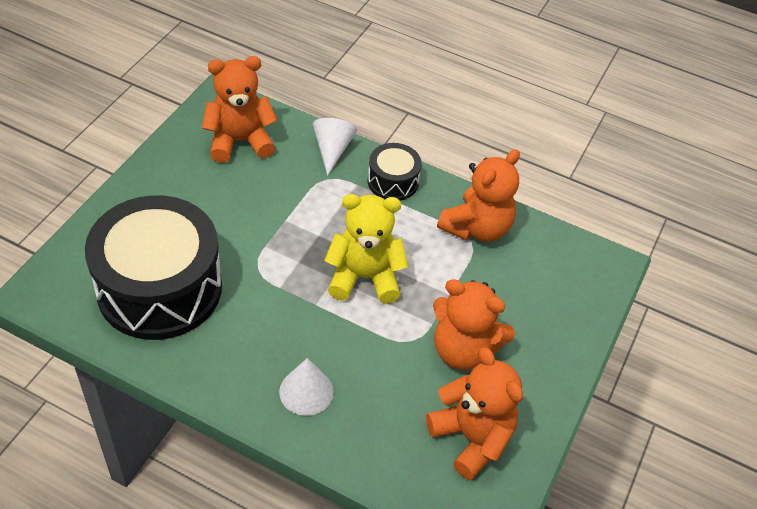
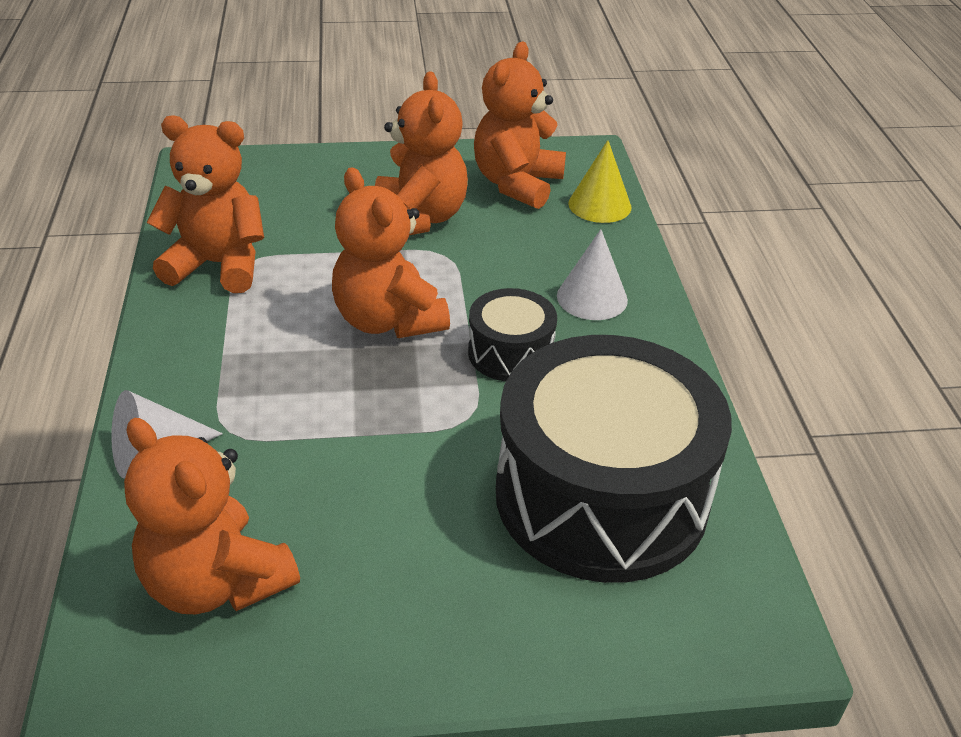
camera: 120 degrees left, 10 degrees down
(364, 277) = (388, 320): yellow teddy bear -> orange teddy bear
(393, 181) = (183, 363): black drum -> black drum (510, 353)
(407, 475) = (599, 205): none -> yellow cone

